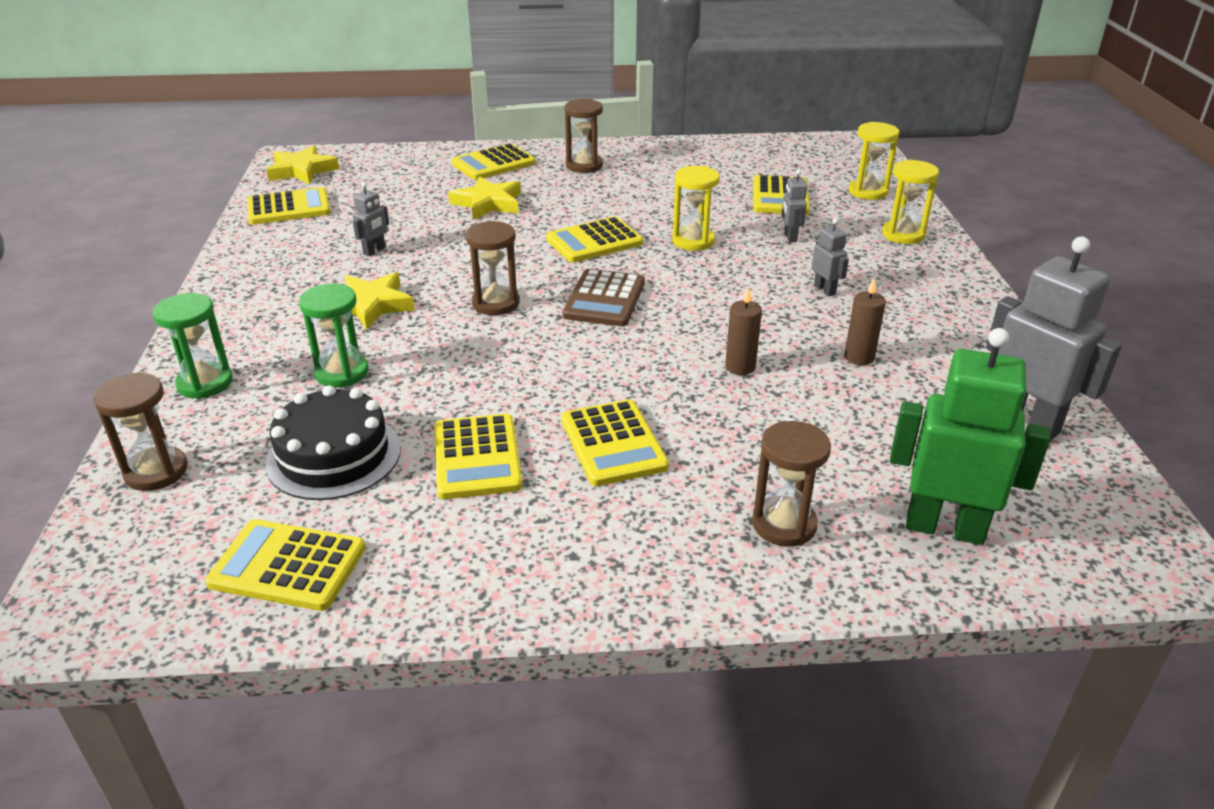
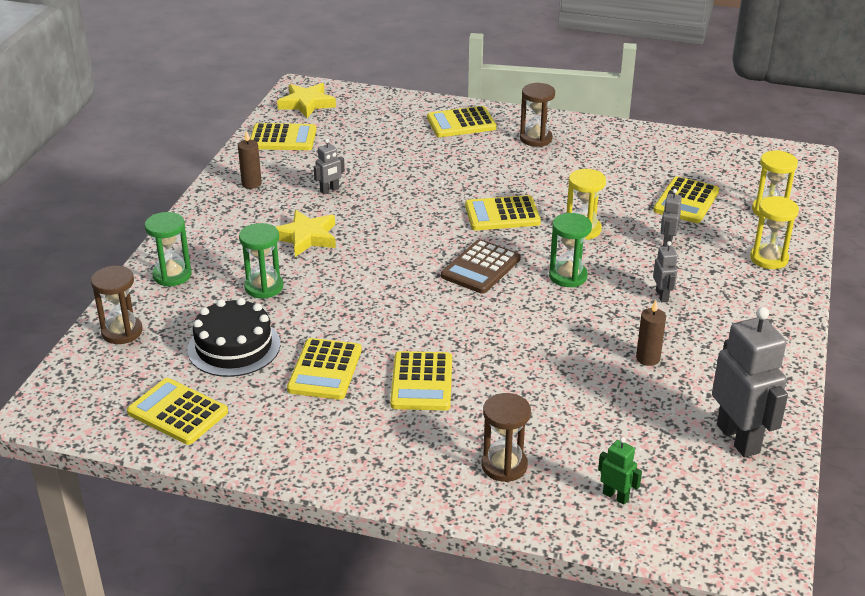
camera: 20 degrees right, 0 degrees up
(488, 203) = (437, 162): yellow star -> none
(495, 303) = (397, 254): brown hourglass -> none
(709, 290) = (568, 276): none -> green hourglass
(740, 367) = (549, 346): brown candle -> brown candle (251, 184)
(944, 527) = (616, 496): green robot -> green robot, size x0.46

